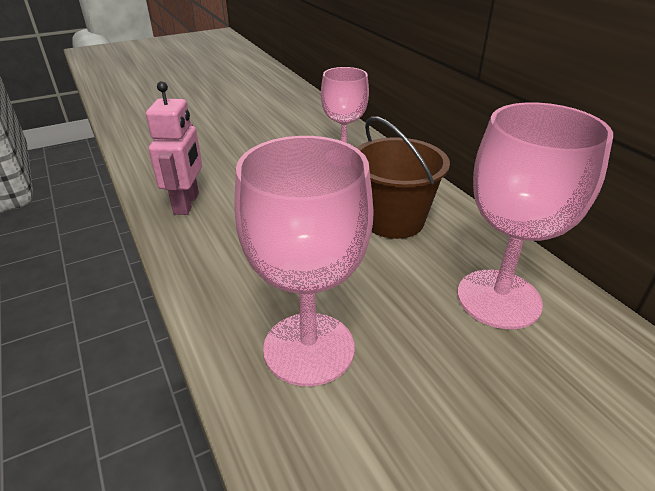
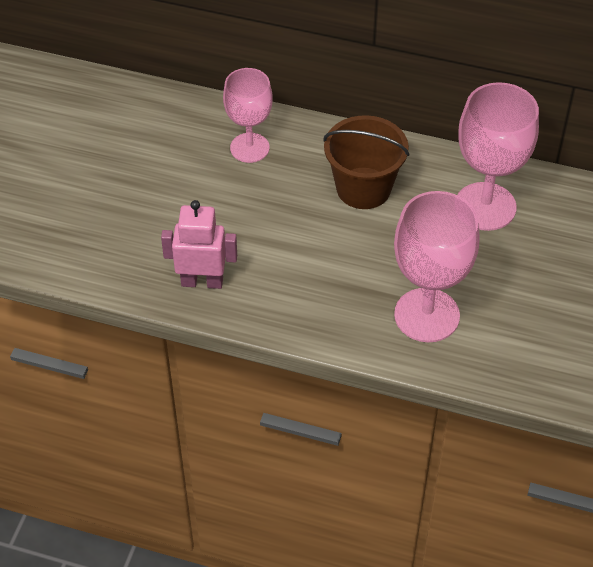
camera: 45 degrees left, 15 degrees up
(187, 203) = (202, 281): pink robot -> pink robot turned 45 degrees counterclockwise

